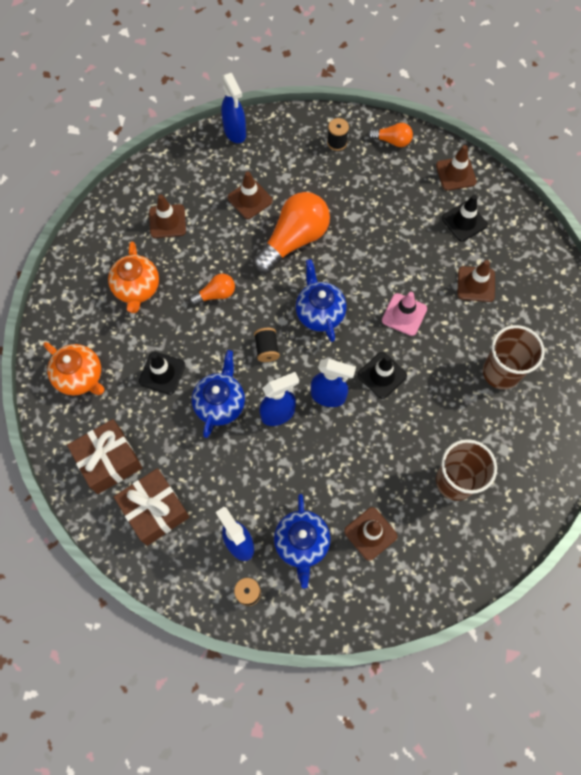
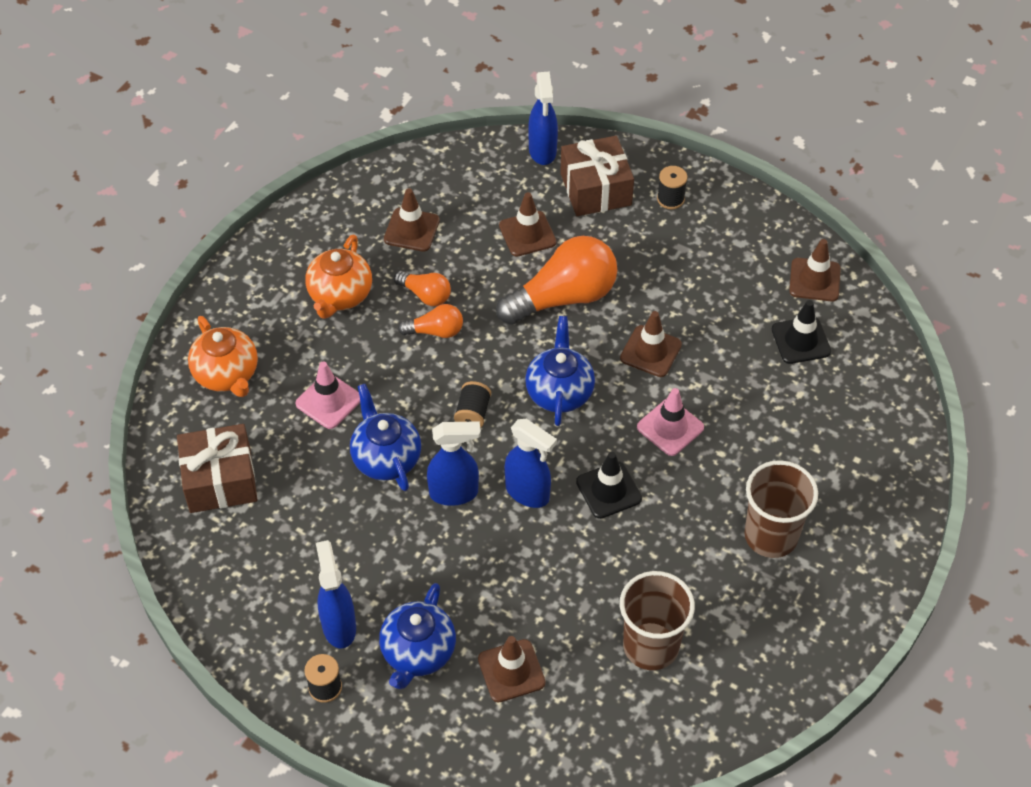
camera: 20 degrees right, 15 degrees down
(155, 510) = (251, 554): brown gift -> brown gift (596, 189)
(162, 373) = (329, 401): black traffic cone -> pink traffic cone
(220, 403) = (386, 458): blue teapot -> blue teapot turned 60 degrees counterclockwise
(392, 141) = (745, 217): orange light bulb -> orange light bulb (425, 295)
(476, 284) = (783, 420): brown traffic cone -> brown traffic cone (650, 351)

